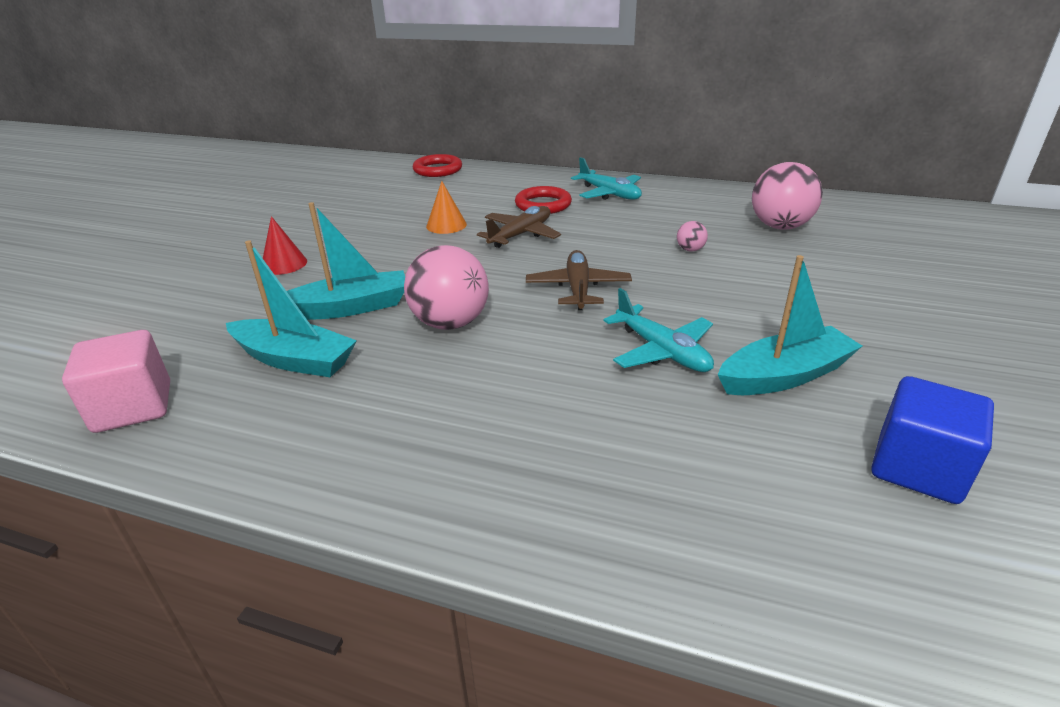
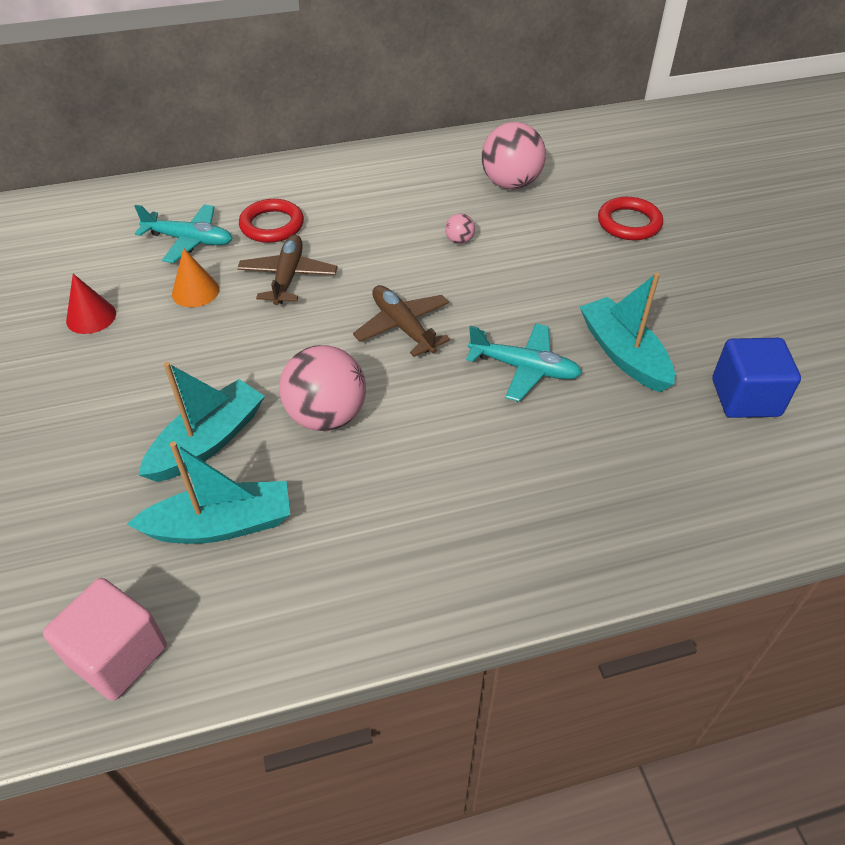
camera: 35 degrees left, 15 degrees up
(284, 264) = (65, 417): red cone -> red cone (91, 317)
(437, 170) = (95, 206): red ring -> red ring (629, 223)
(609, 194) = (326, 186): turquoise plane -> turquoise plane (190, 240)
(785, 375) = (623, 354): turquoise boat -> turquoise boat turned 60 degrees counterclockwise

